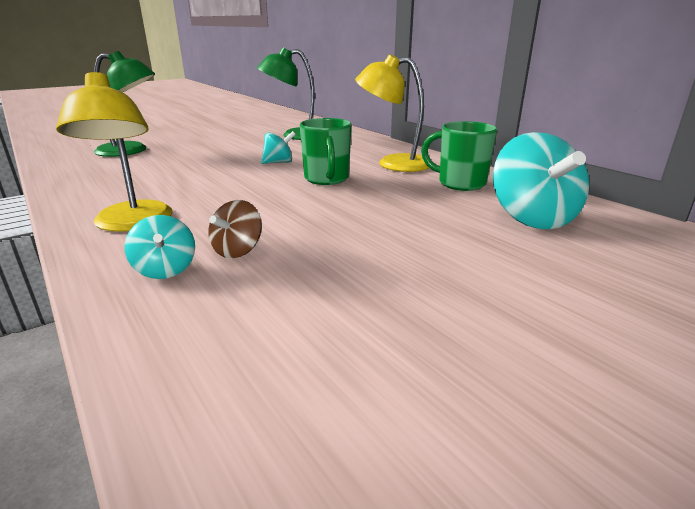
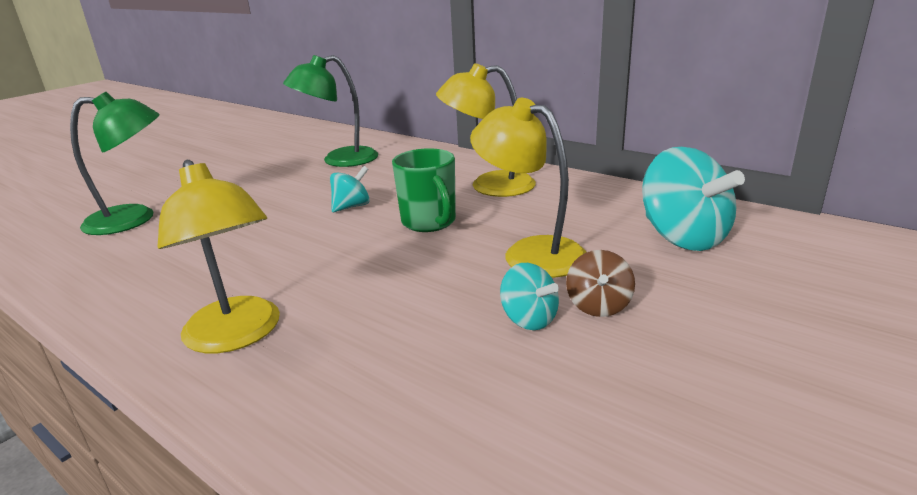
camera: 15 degrees left, 0 degrees up
(165, 270) = (338, 393): turquoise spinning top -> turquoise spinning top (529, 319)
(238, 251) = (403, 347): brown spinning top -> brown spinning top (598, 306)
(389, 208) = (530, 252): none -> yellow lamp
(460, 183) = (581, 203): green mug -> none

